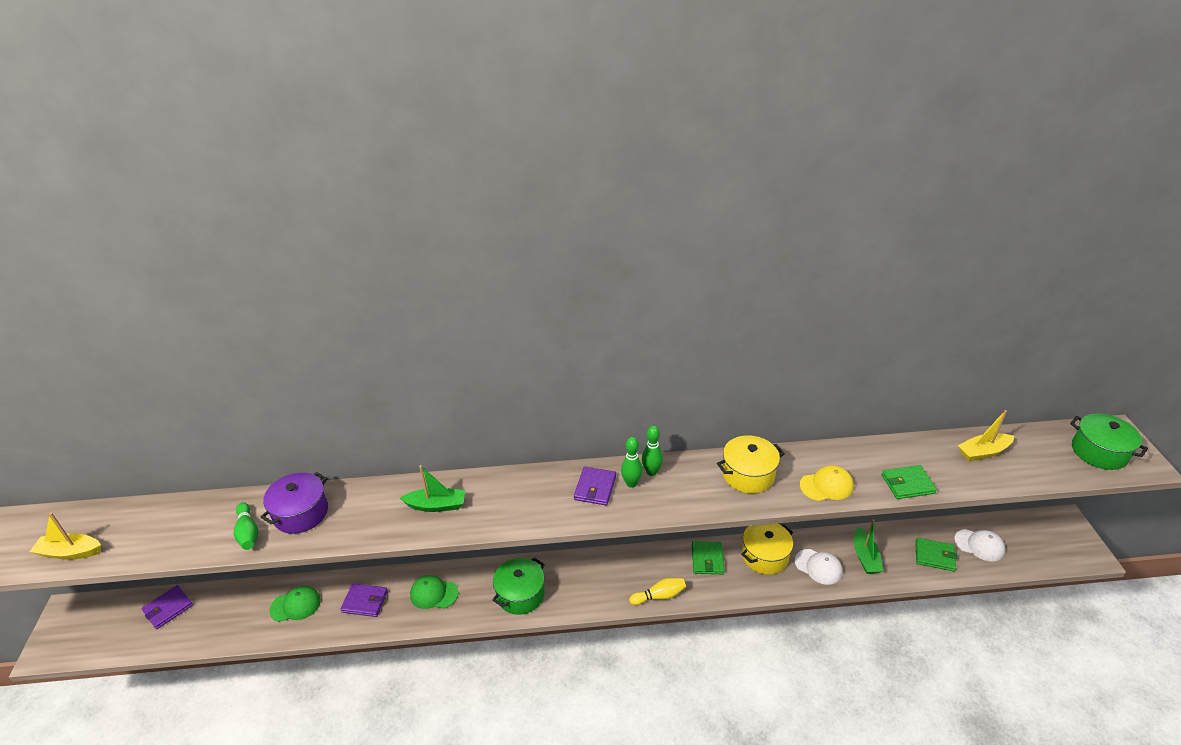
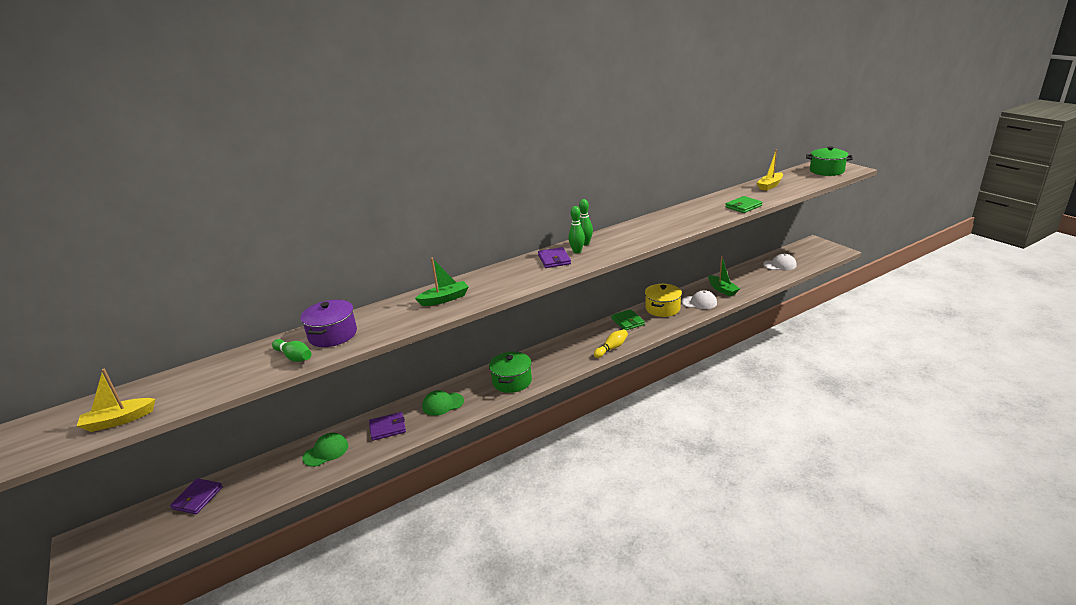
camera: 25 degrees left, 10 degrees down
(748, 475) = (648, 228): yellow pot -> none
(826, 486) = (699, 219): yellow cap -> none
(934, 556) = (760, 277): green wallet -> none

